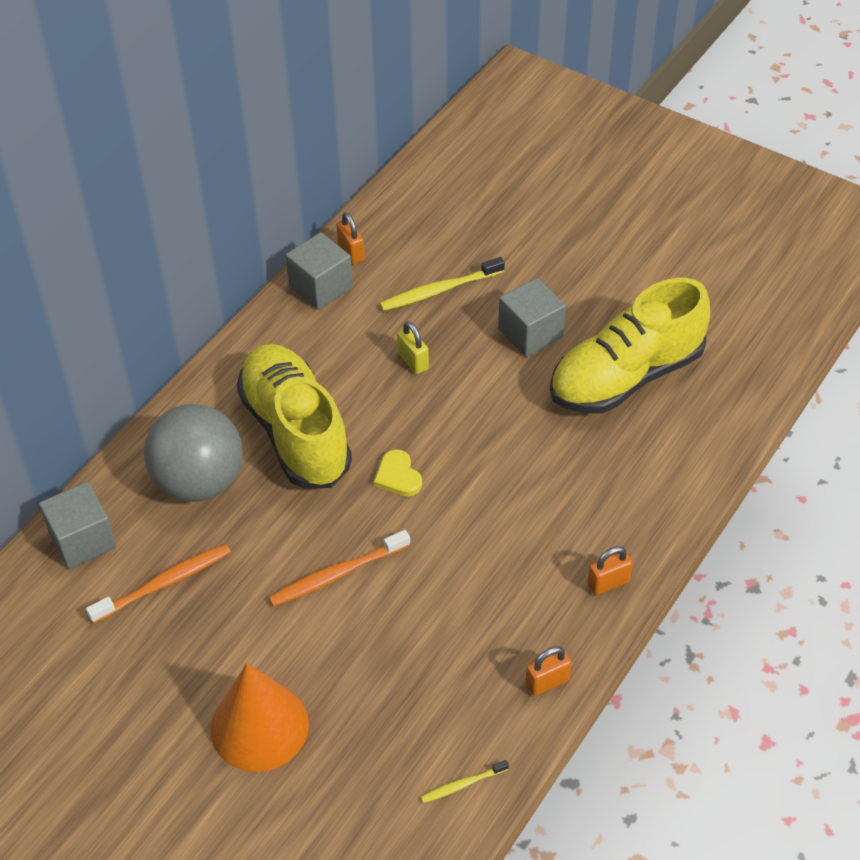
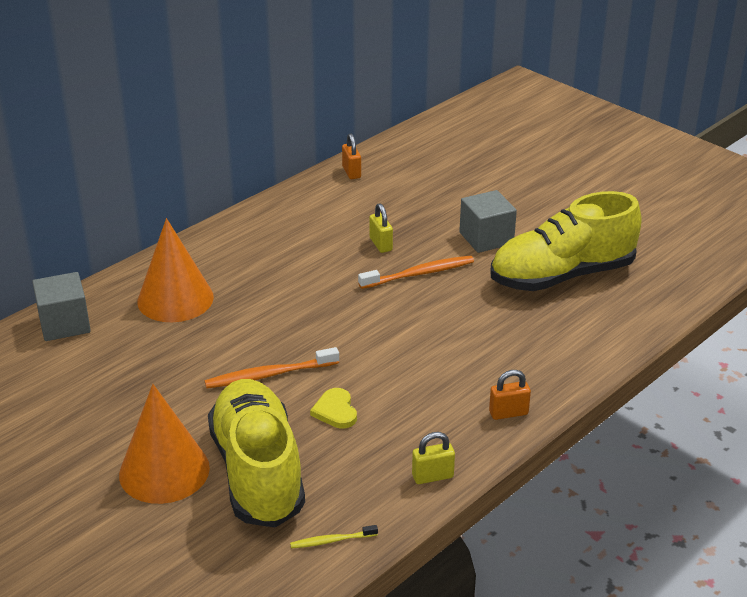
camera: 10 degrees right, 15 degrees down
(164, 583) = (120, 361): orange toothbrush -> orange toothbrush (419, 274)
(199, 482) = (175, 299): grey ball -> orange cone
(295, 432) = (267, 277): yellow shoe -> yellow shoe (257, 472)
(321, 287) = (319, 190): grey cube -> none
(398, 476) = (344, 316): yellow heart -> yellow heart (335, 411)
(439, 290) = (416, 203): yellow toothbrush -> none
(547, 682) = (432, 476): orange padlock -> yellow padlock

